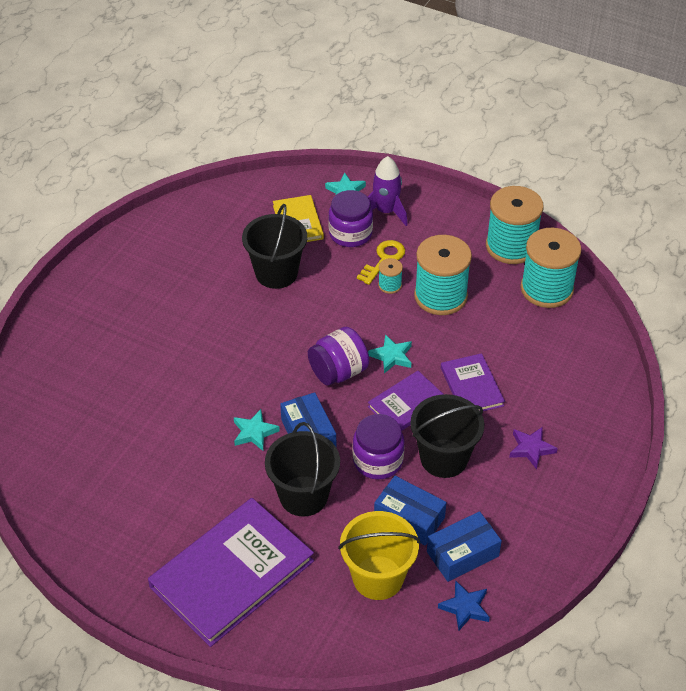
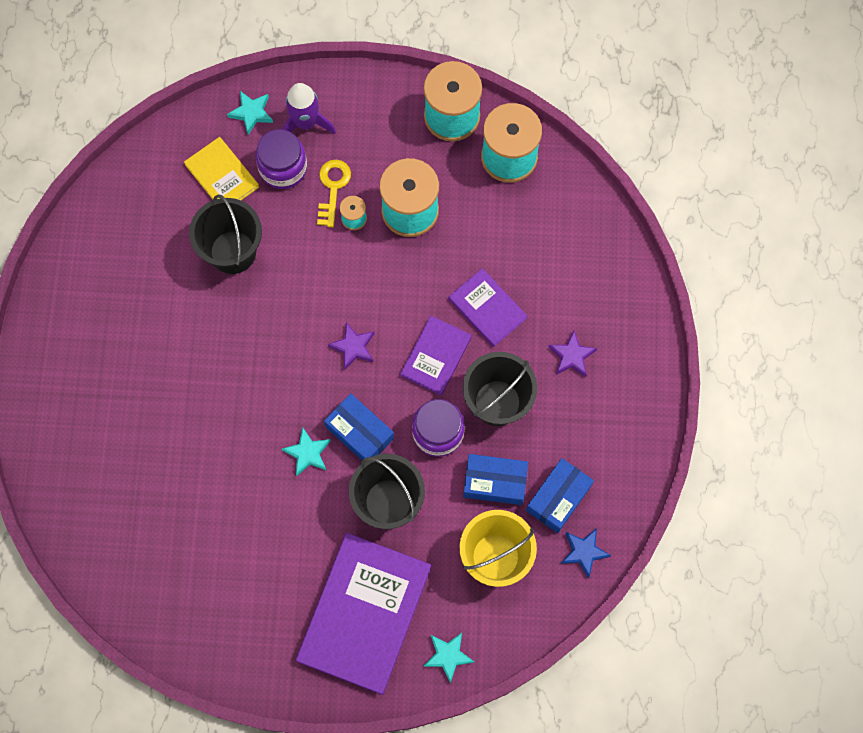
camera: 25 degrees left, 25 degrees up
(338, 372) = (353, 347): purple jar -> purple star
(392, 356) = (396, 306): turquoise star -> turquoise star (448, 656)

